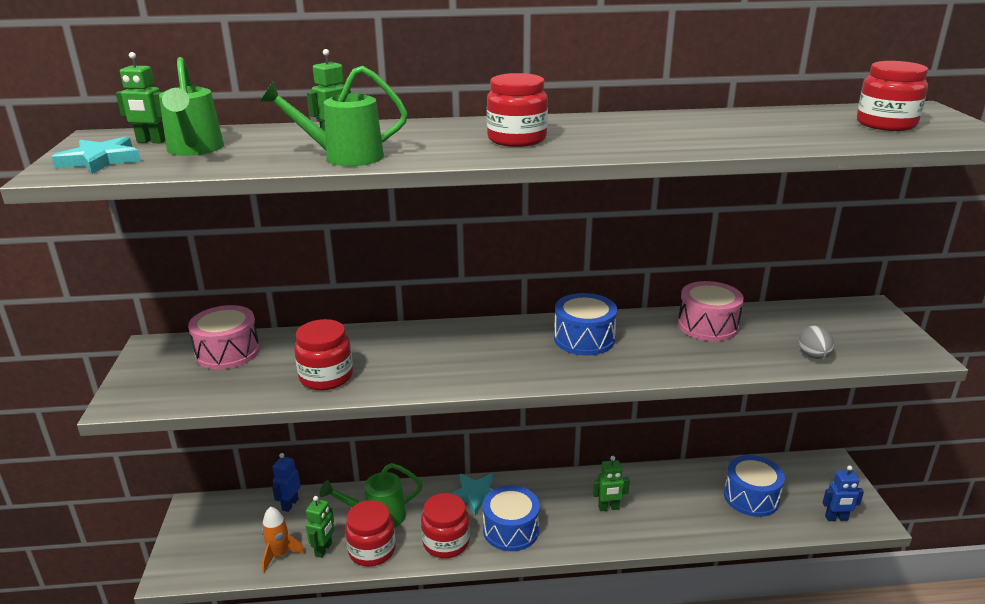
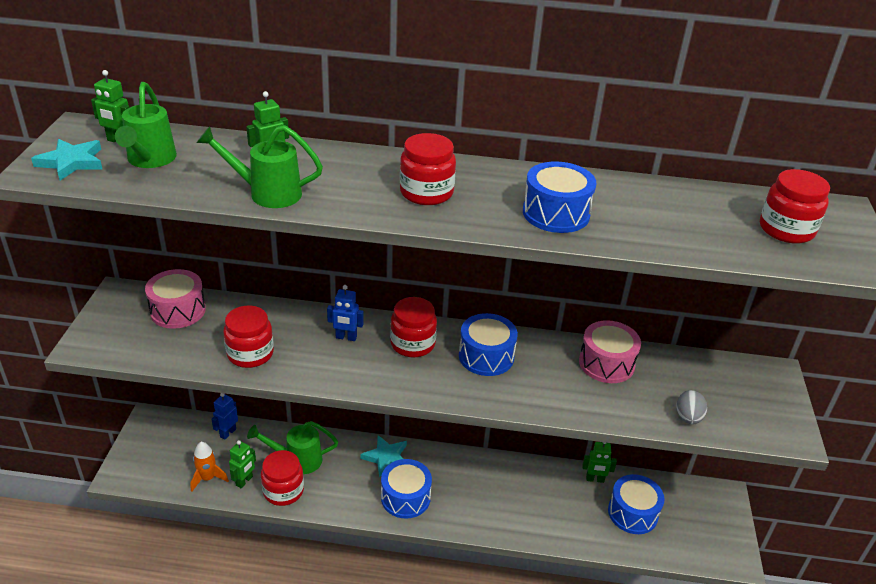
camera: 10 degrees right, 10 degrees up
(446, 542) = (347, 497): red jar -> red jar (412, 344)
(608, 508) = (498, 495): green robot -> green robot (595, 479)
(659, 138) = (556, 213): none -> blue drum
(836, 518) = (703, 551): blue robot -> blue robot (346, 337)

